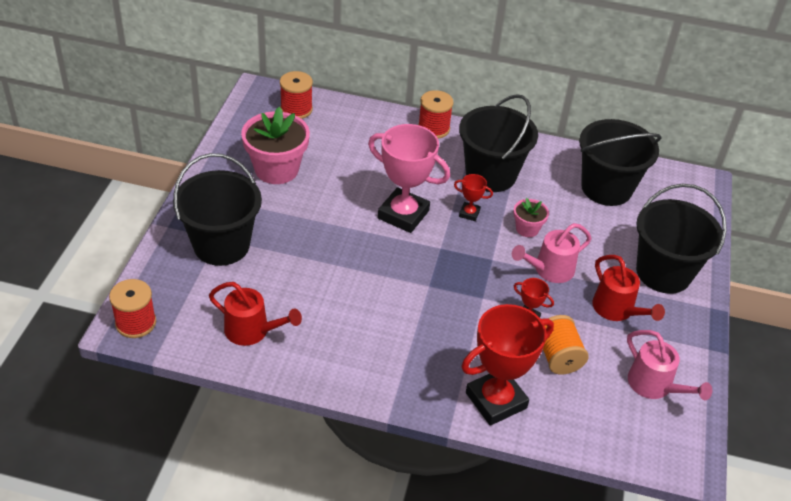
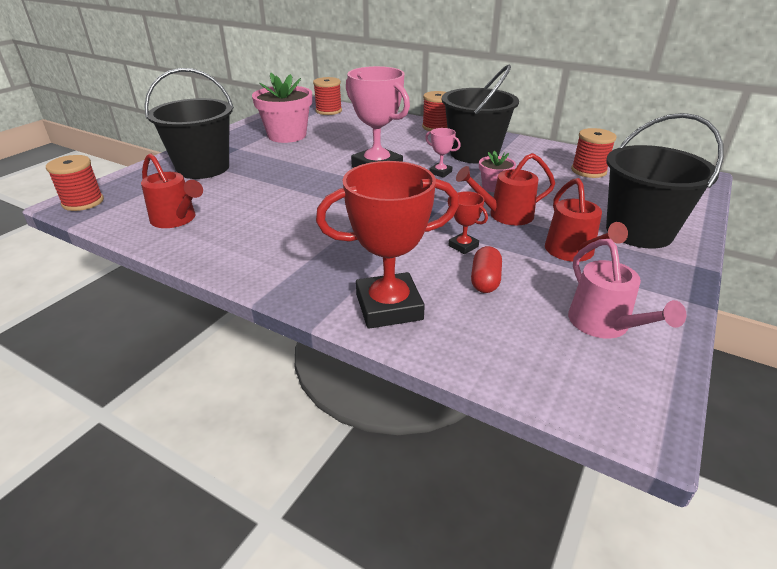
camera: 20 degrees right, 10 degrees down
(469, 213) = (440, 172): red trophy -> pink trophy
(549, 270) = (504, 215): pink watering can -> red watering can
(558, 357) = (485, 280): orange spool -> red capsule
(606, 188) = (588, 171): black bucket -> red spool

